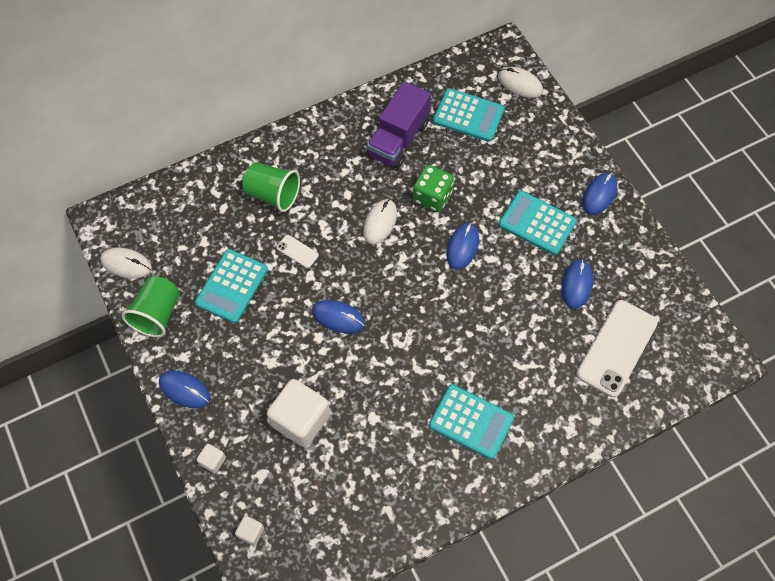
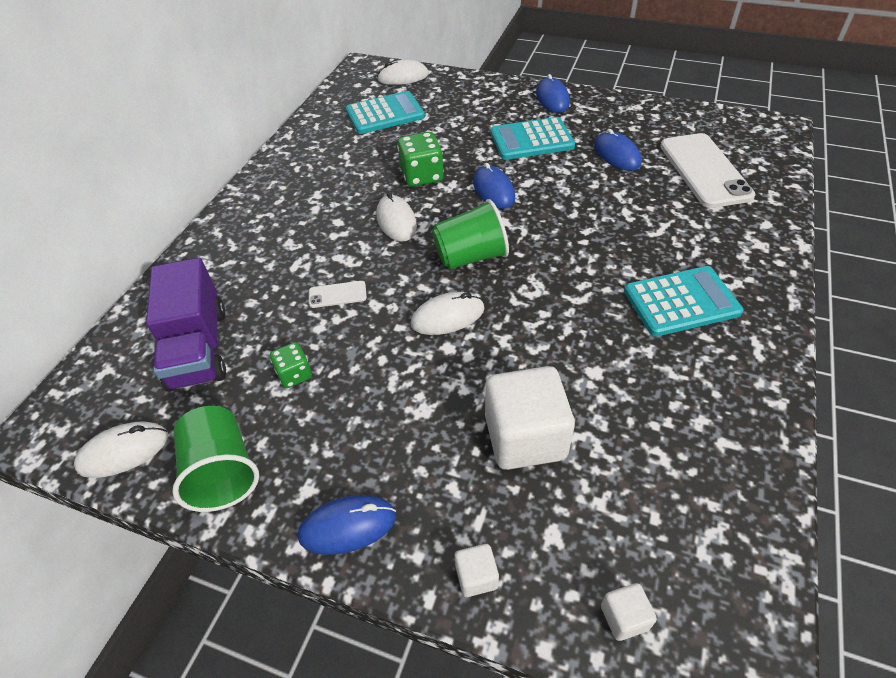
camera: 40 degrees left, 15 degrees down
(232, 286) = (294, 374): turquoise calculator -> green dice
(273, 194) = (256, 269): green cup -> green cup (470, 257)
(338, 317) = (447, 316): blue mouse -> white mouse
(398, 139) = (341, 159): purple truck -> purple truck (198, 348)

